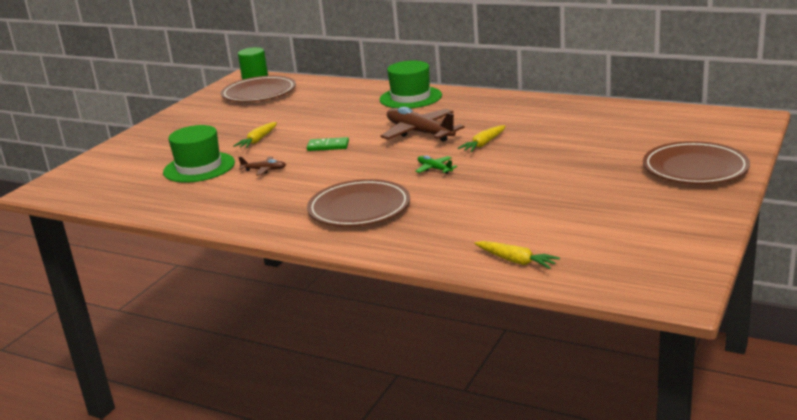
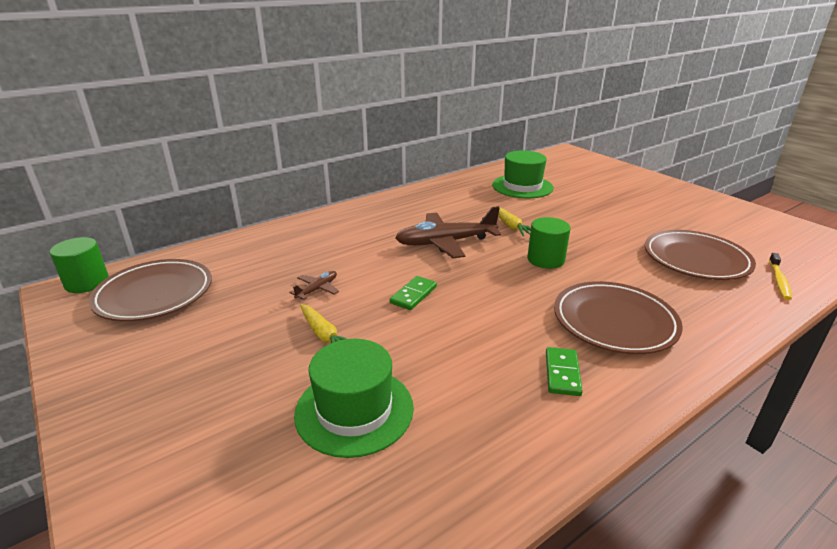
camera: 65 degrees left, 5 degrees up
(264, 170) = (434, 355): brown plane -> brown plane (317, 289)
(277, 205) = (562, 373): none -> green domino
(410, 97) = (344, 222): green hat -> green hat (522, 186)
(434, 169) = (545, 259): green plane -> green cylinder
(516, 261) = (779, 281): yellow carrot -> yellow toothbrush
(695, 168) = (637, 184): brown plate -> brown plate (696, 259)

